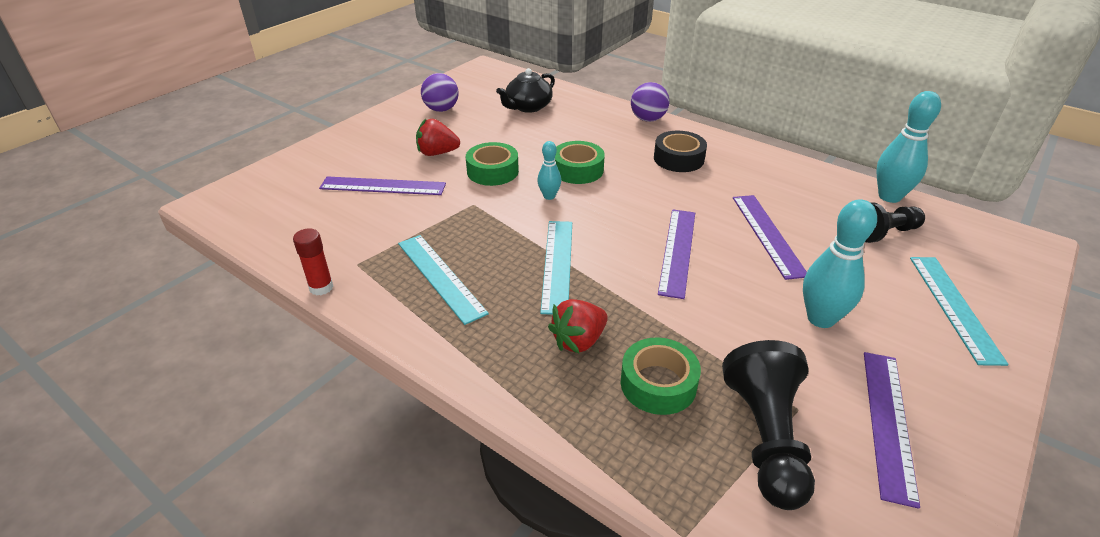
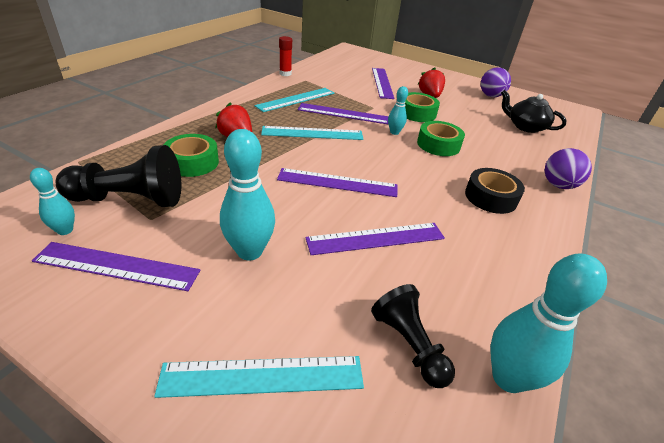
camera: 80 degrees right, 0 degrees up
(494, 232) = (343, 114): none -> purple ruler
(853, 493) = (65, 230): none -> turquoise bowling pin

